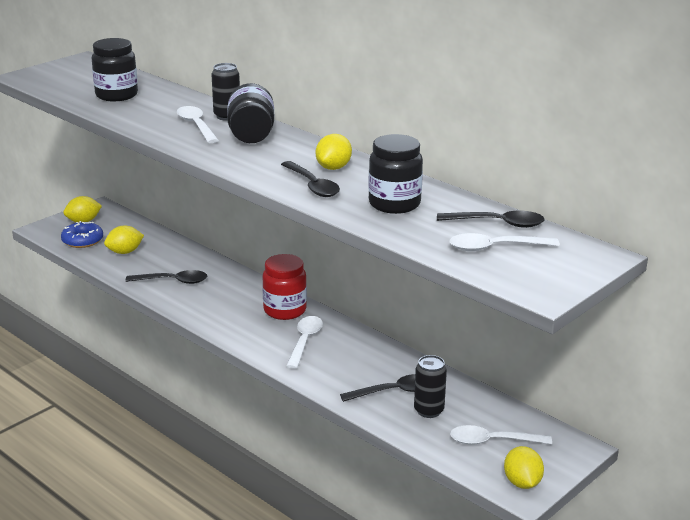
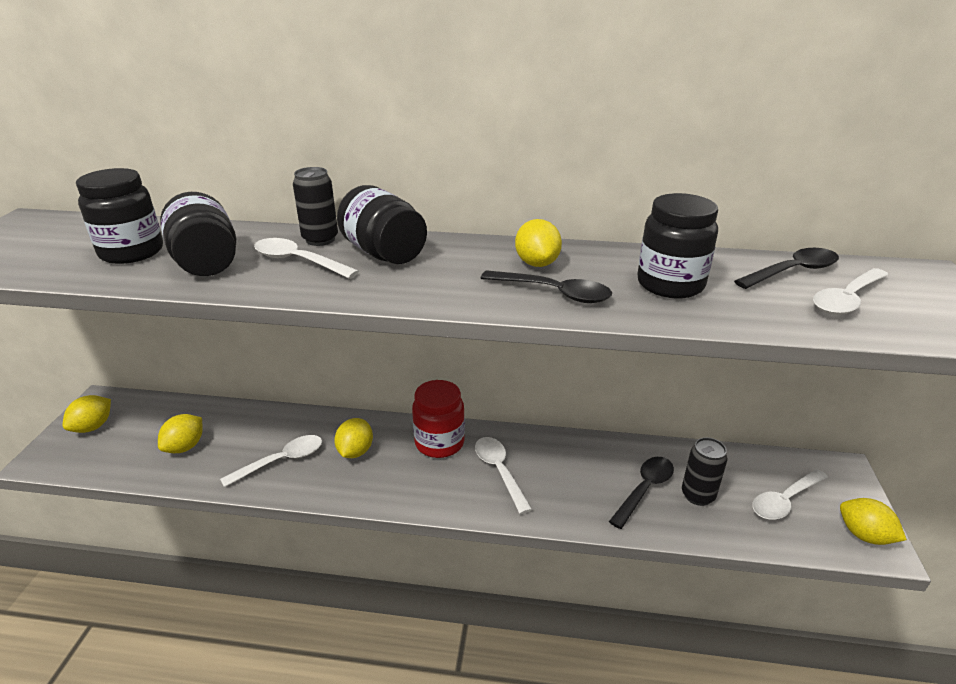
camera: 35 degrees left, 5 degrees up
(82, 240) = (113, 453): blue donut -> none
(147, 112) = (206, 263): none -> black jar
(173, 281) = (281, 461): black spoon -> white spoon
(223, 294) = (355, 451): none -> yellow lemon

